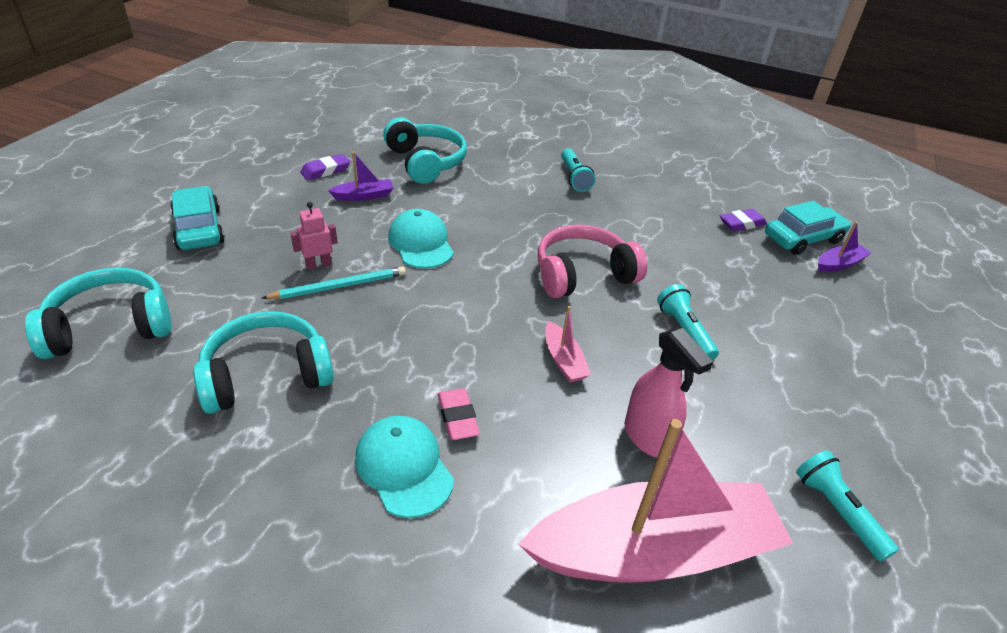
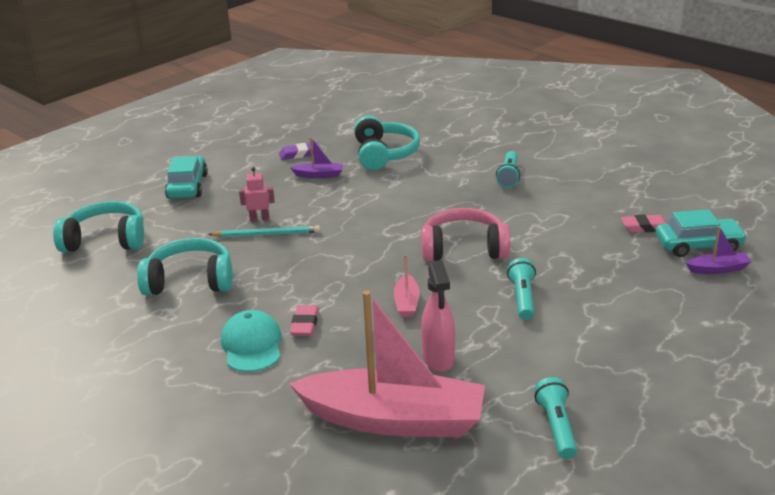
camera: 25 degrees right, 10 degrees down
(421, 243) = (344, 212): turquoise cap -> none
(741, 224) = (645, 227): purple eraser -> pink eraser

